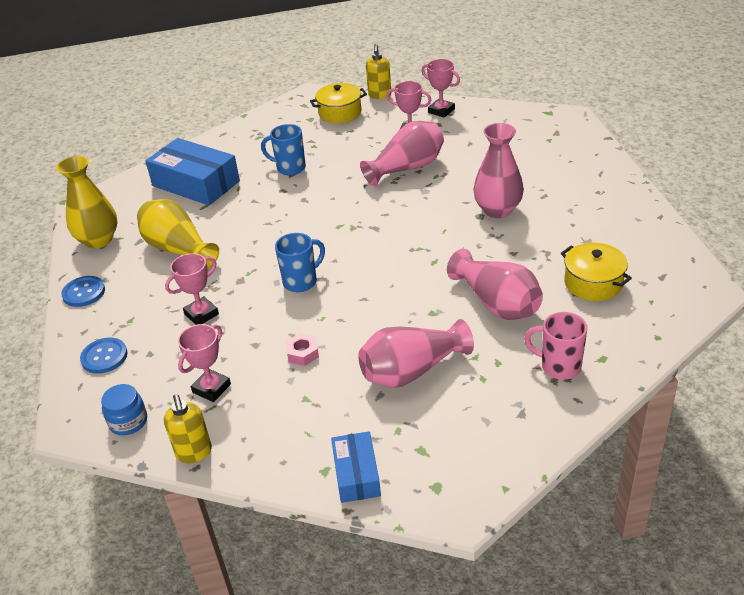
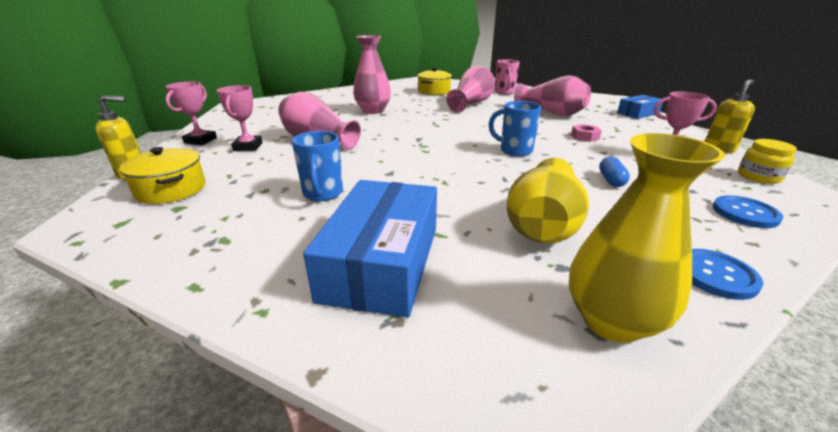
camera: 115 degrees left, 10 degrees down
(128, 422) = (758, 177): blue jar -> yellow jar
(201, 314) = (611, 180): pink trophy -> blue capsule

